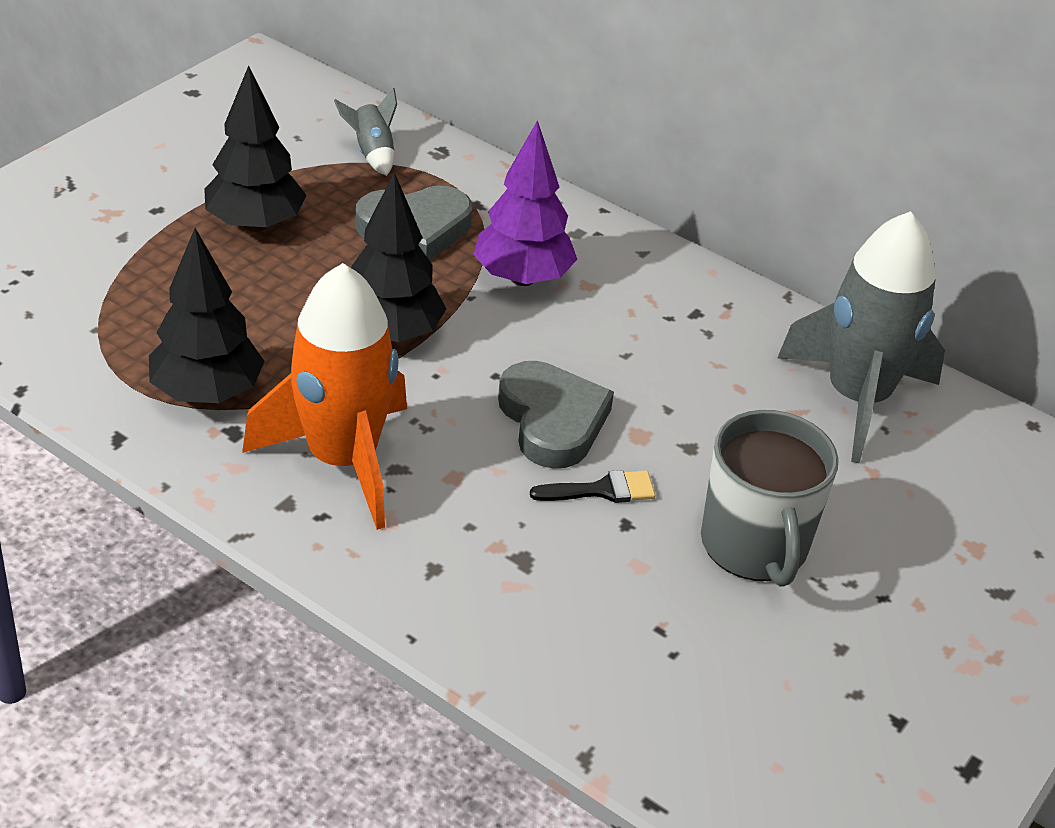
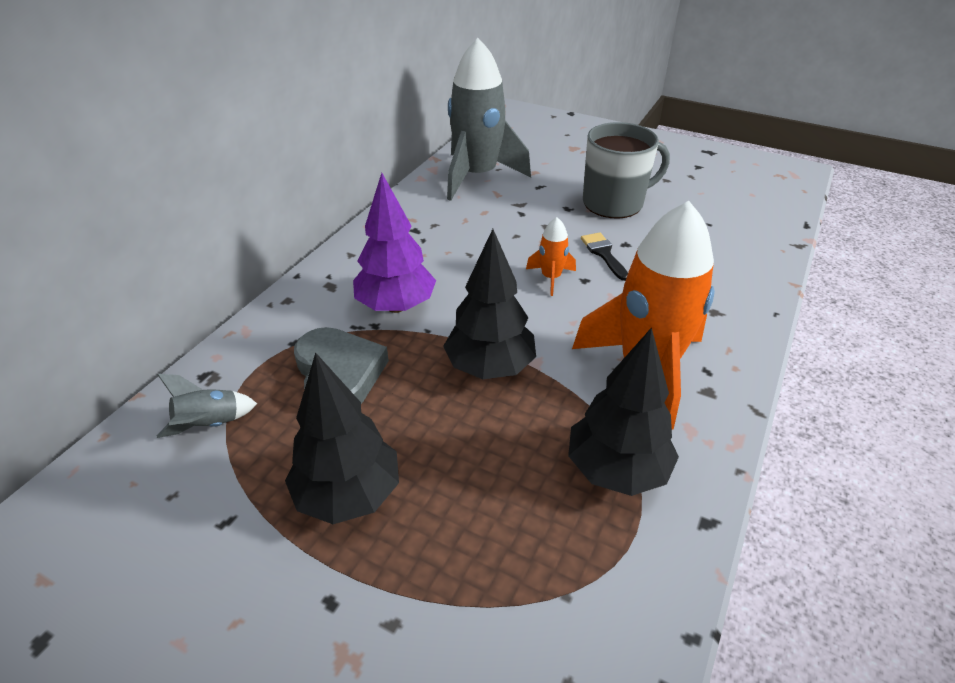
camera: 95 degrees left, 0 degrees up
(552, 420) = (551, 278): grey heart -> orange rocket

